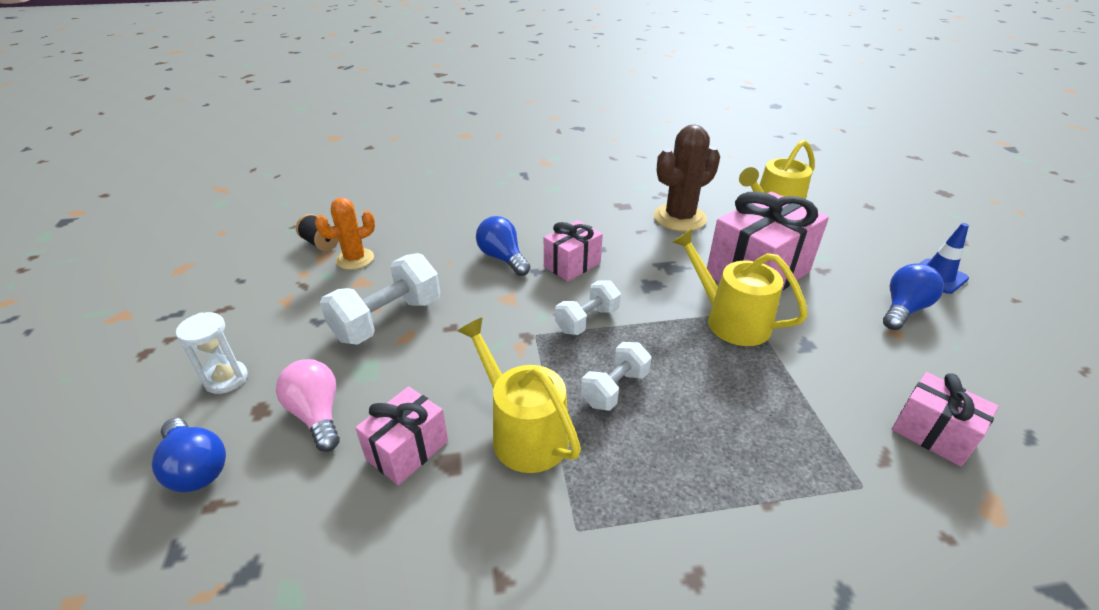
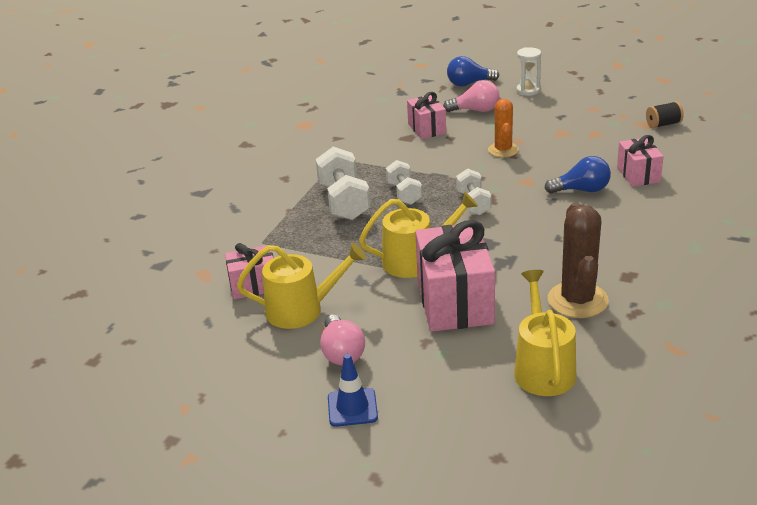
camera: 125 degrees right, 5 degrees down
(355, 259) = (628, 134): orange cactus -> orange cactus (503, 150)
(387, 319) = (541, 137): white dumbbell -> white dumbbell (344, 201)
(523, 432) = (404, 159): yellow watering can -> yellow watering can (301, 310)
(572, 265) = (546, 217): pink gift -> pink gift (638, 175)
(903, 309) = (342, 352): blue light bulb -> pink light bulb

